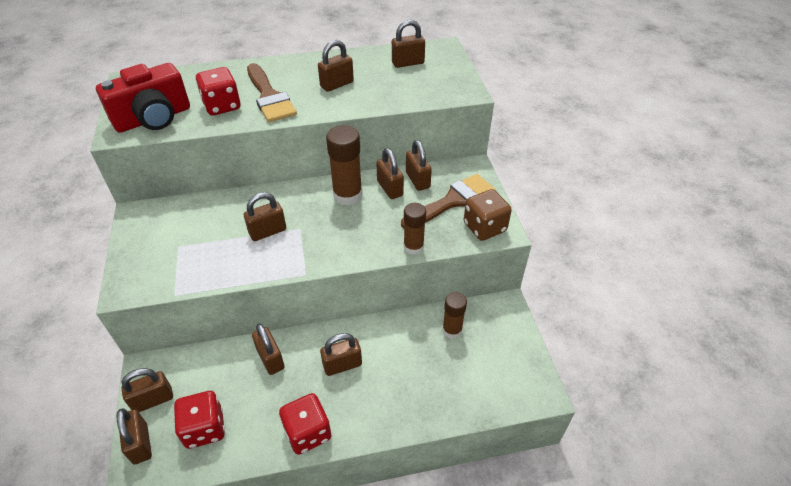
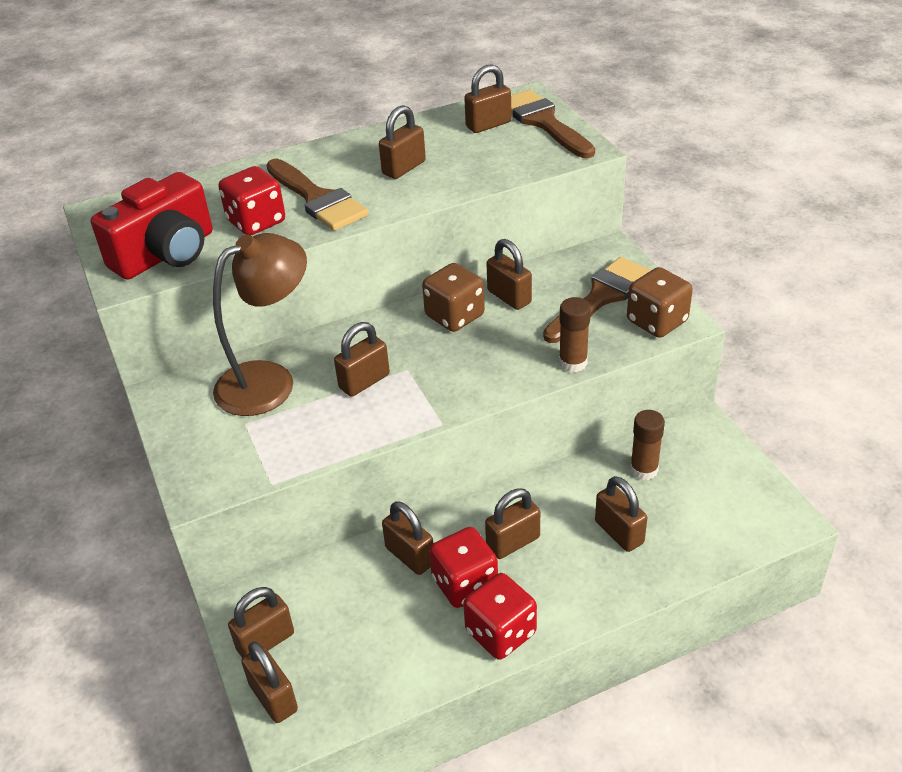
camera: 10 degrees left, 5 degrees down
(204, 428) = (356, 659): red dice -> red dice (465, 584)
(207, 218) = (269, 381): none -> brown lamp
(347, 195) = (454, 316): brown glue stick -> brown dice
(417, 180) = (542, 280): brown padlock -> brown padlock (619, 532)
(446, 67) = (544, 122): none -> brown brush

